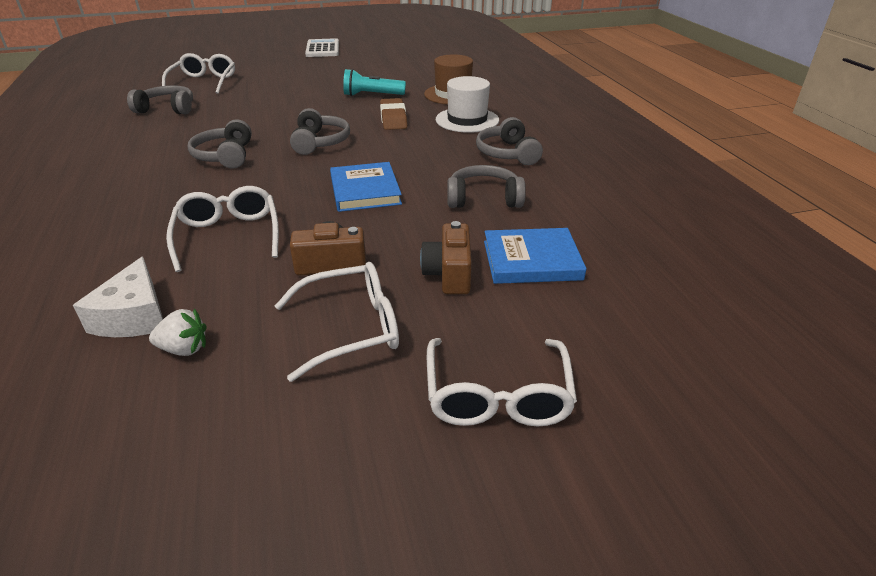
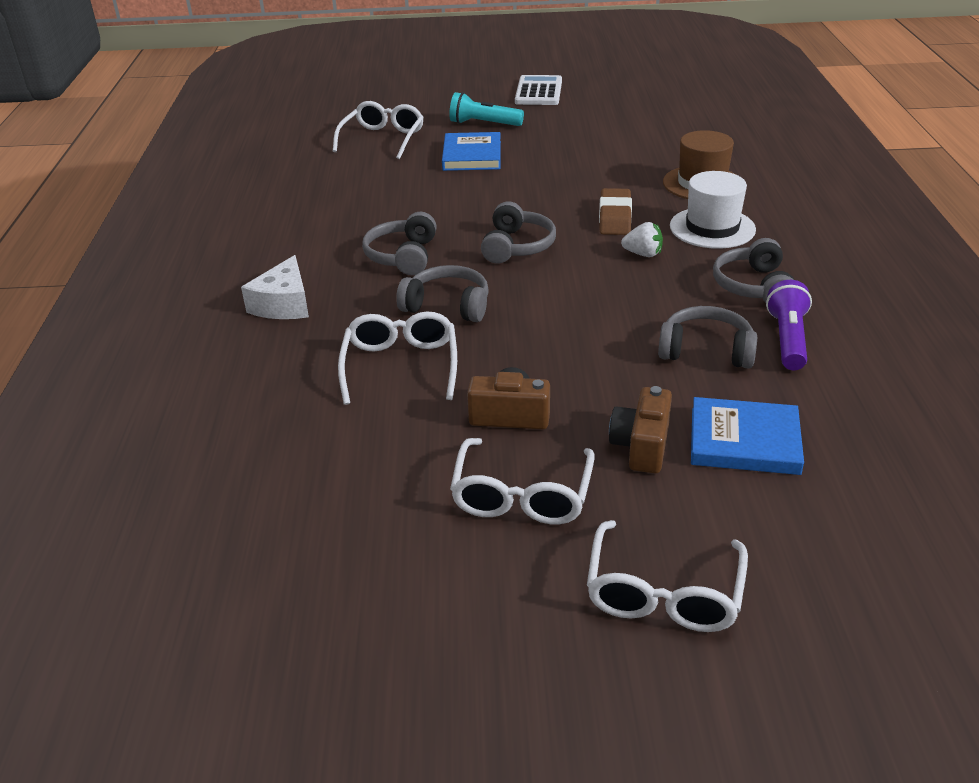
camera: 15 degrees right, 0 degrees up
(134, 316) = (302, 450): white cheese -> white cheese (283, 304)
(167, 109) = (338, 179): grey headphones -> grey headphones (447, 306)
(184, 349) = (350, 493): white strawberry -> white strawberry (643, 254)
(351, 328) = (522, 495): white glasses -> white glasses turned 105 degrees clockwise
(365, 190) = (562, 323): blue book -> blue book (472, 156)
(372, 95) = (593, 176): turquoise flashlight -> turquoise flashlight (483, 124)
(543, 185) = (787, 339): none -> purple flashlight

